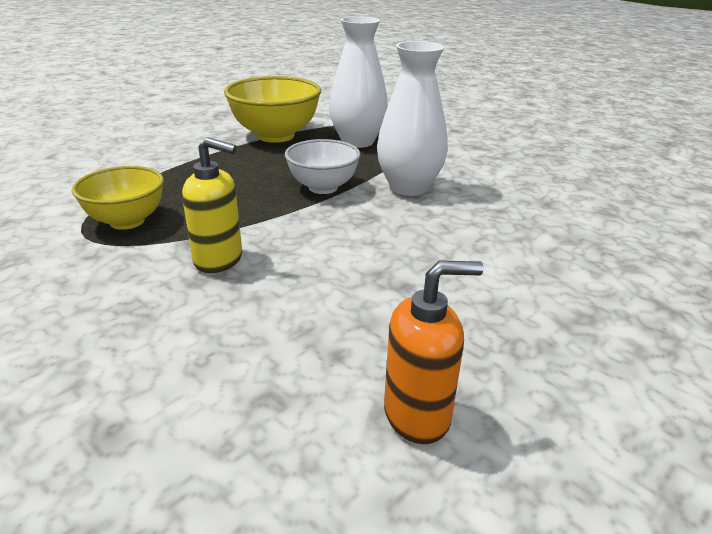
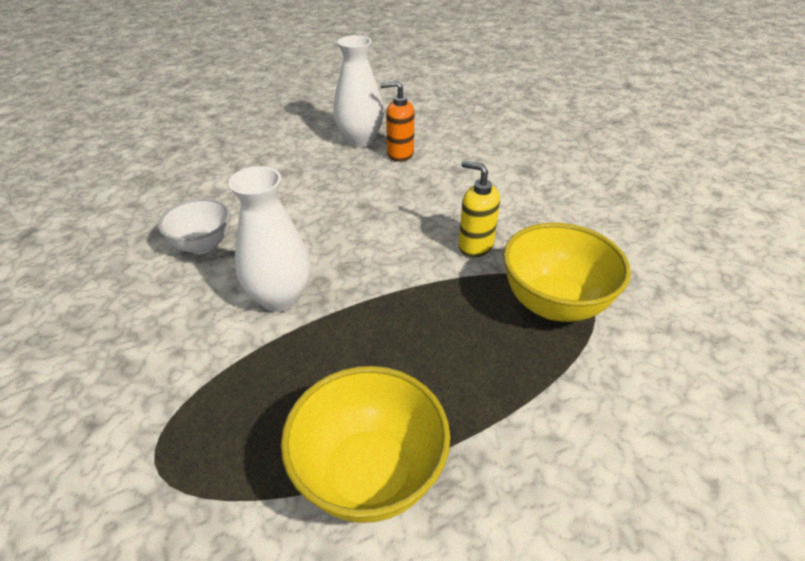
camera: 160 degrees left, 10 degrees up
(127, 221) = (554, 304): yellow bowl -> yellow bowl, size x1.53
(323, 187) = (363, 316): white bowl -> white bowl (203, 245)
(357, 142) = (260, 418): white vase -> white vase (360, 140)

